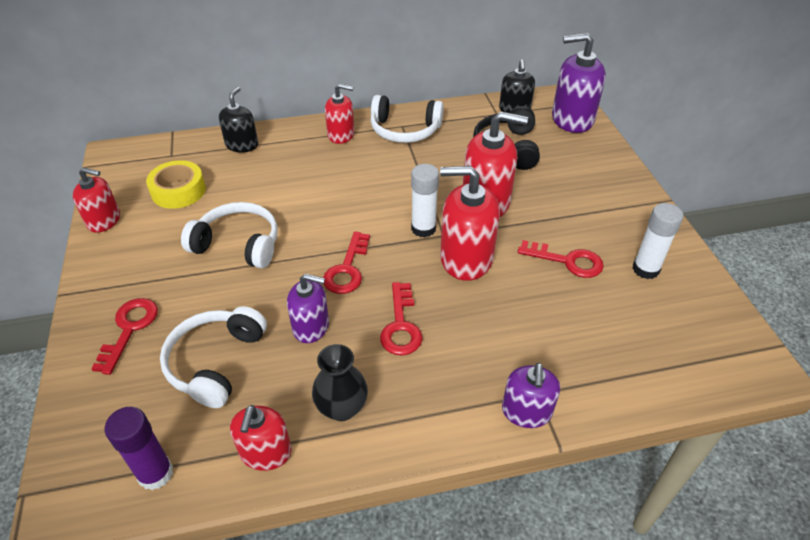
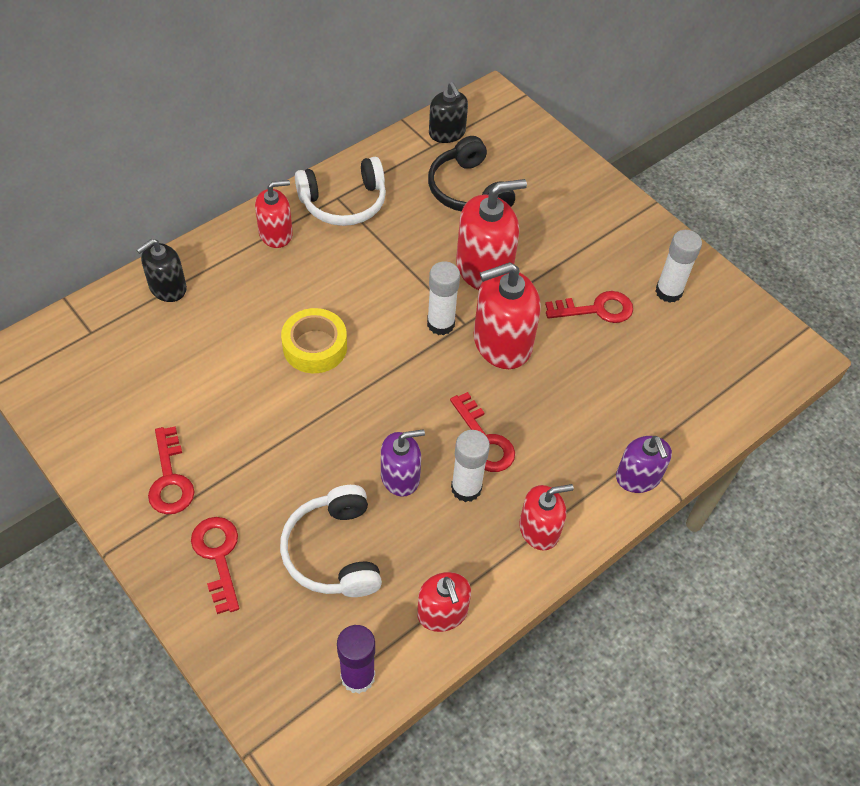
camera: 30 degrees left, 10 degrees up
(104, 220) = (81, 447): red soap dispenser -> red soap dispenser (539, 529)
(178, 191) = (139, 376): yellow tape -> yellow tape (315, 347)
(238, 244) = (260, 416): white headphones -> none
(242, 145) = (167, 287): black soap dispenser -> black soap dispenser turned 120 degrees counterclockwise
(342, 408) = (482, 543): black vase -> none
(347, 269) = (394, 400): red key -> red key (170, 479)
(359, 357) = (466, 488): none -> white glue stick
(572, 119) = (514, 128): purple soap dispenser -> none

